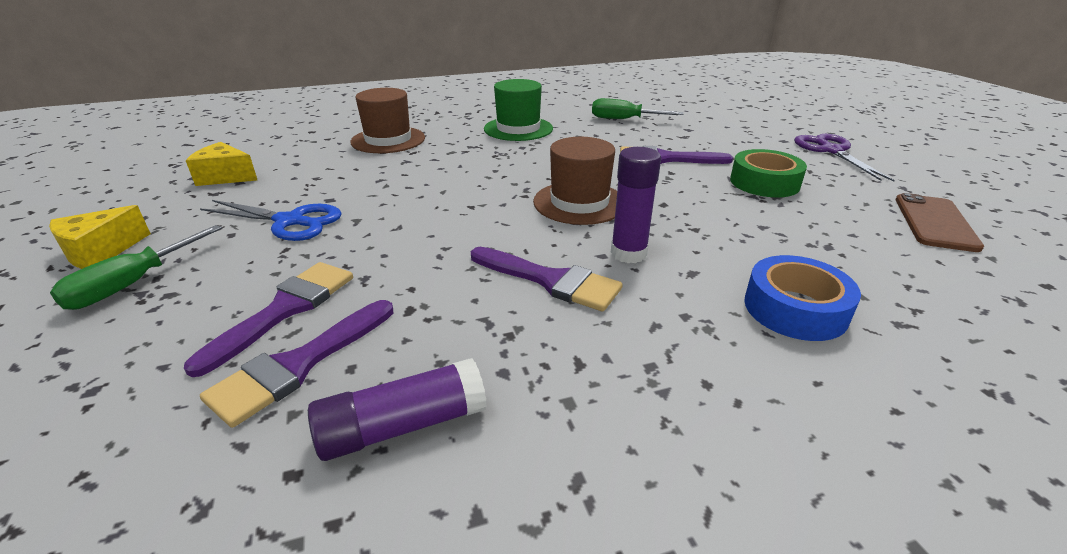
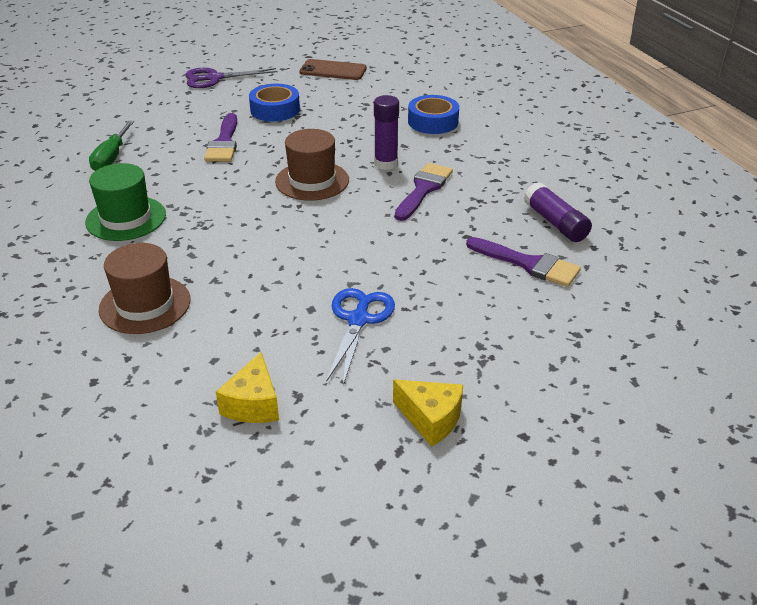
camera: 95 degrees left, 5 degrees up
(133, 284) = (472, 371): green screwdriver -> none
(285, 309) = (481, 284): purple brush -> none
(764, 182) = (275, 110): green tape -> blue tape

